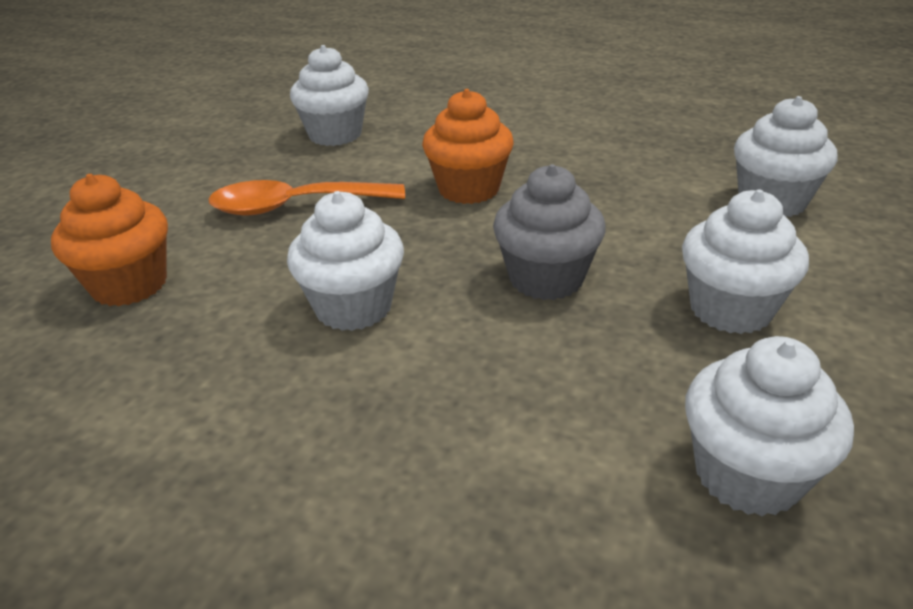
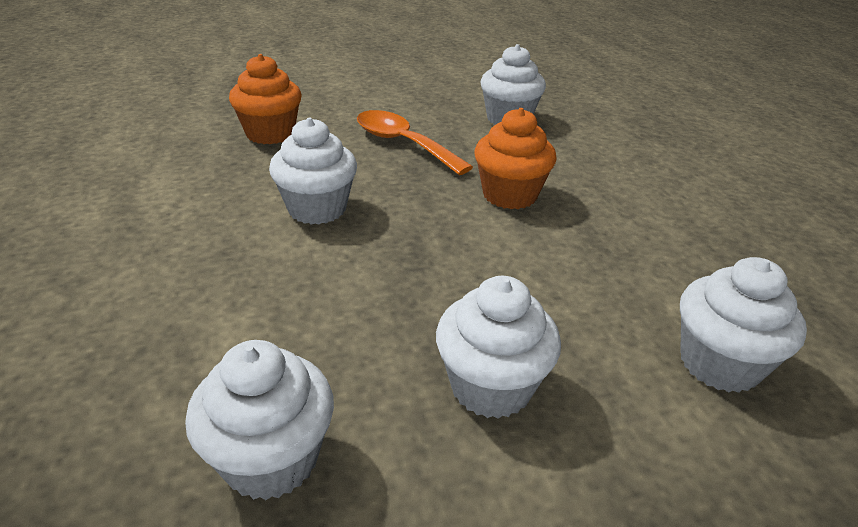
camera: 50 degrees right, 0 degrees up
(546, 278) = (430, 272): grey cupcake -> none

